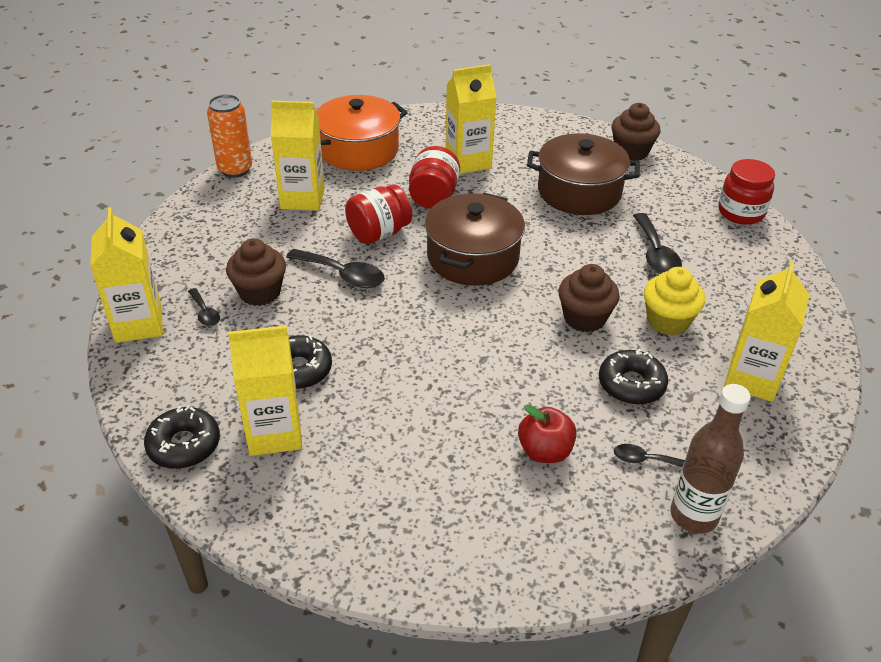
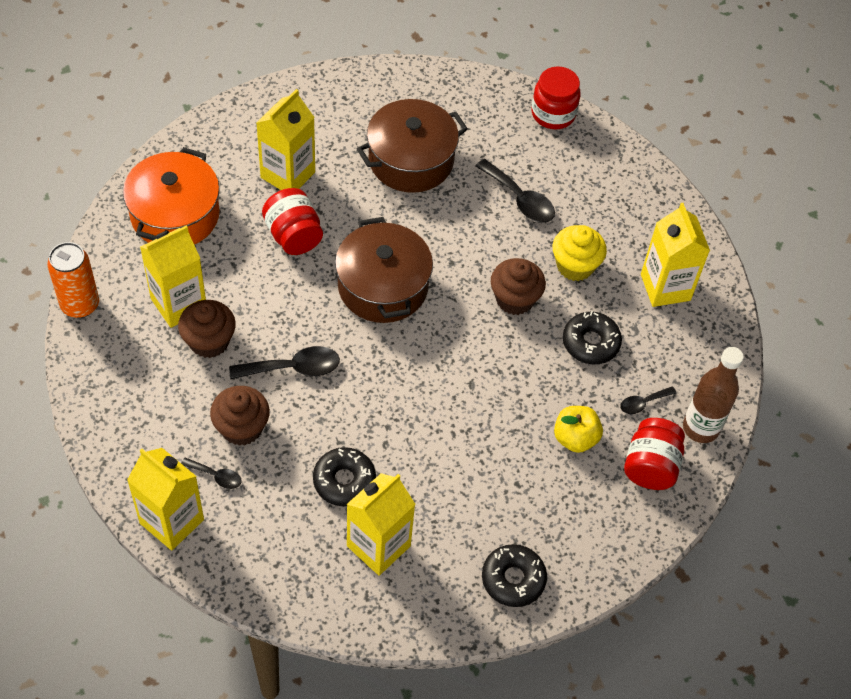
camera: 40 degrees left, 15 degrees up
(184, 445) = (322, 599): black donut -> black donut (513, 579)
(379, 233) = (283, 305): red jar -> red jar (650, 466)
(545, 451) = (575, 438): red apple -> yellow apple
(631, 151) = (418, 85): brown cupcake -> brown cupcake (209, 341)

